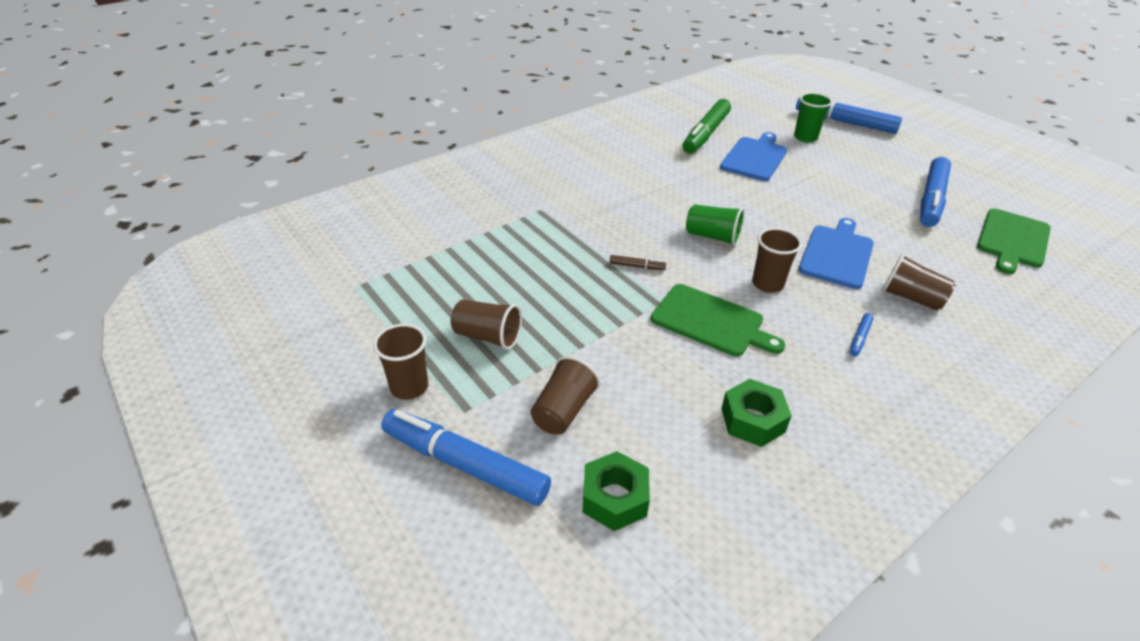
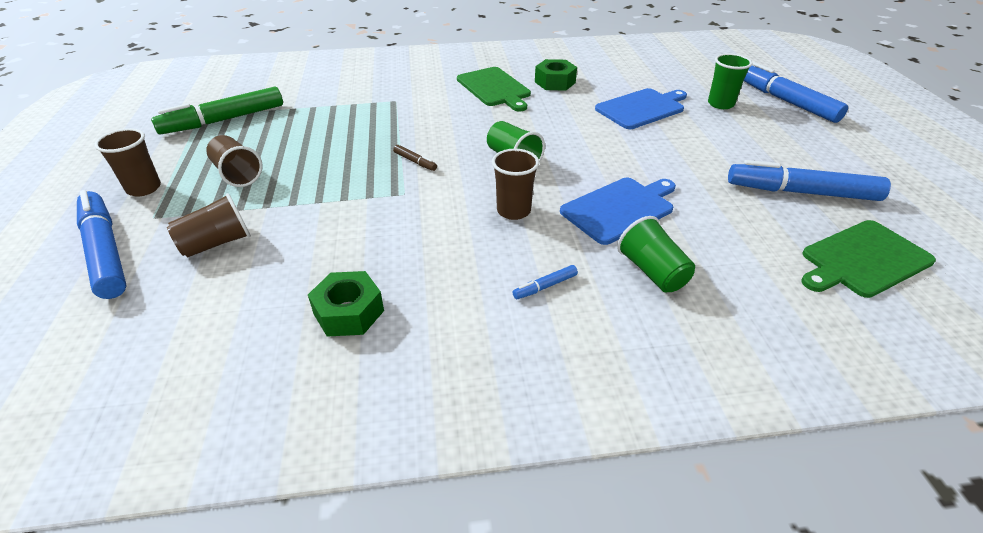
camera: 30 degrees right, 0 degrees up
(614, 498) = (163, 320): green nut -> green nut (555, 82)
(705, 134) = (617, 79): green marker -> green marker (223, 120)
(711, 321) = (420, 222): green cutting board -> green cutting board (494, 88)
(911, 298) = (652, 271): brown cup -> green cup
(931, 199) = (801, 192): blue marker -> blue marker turned 45 degrees clockwise

